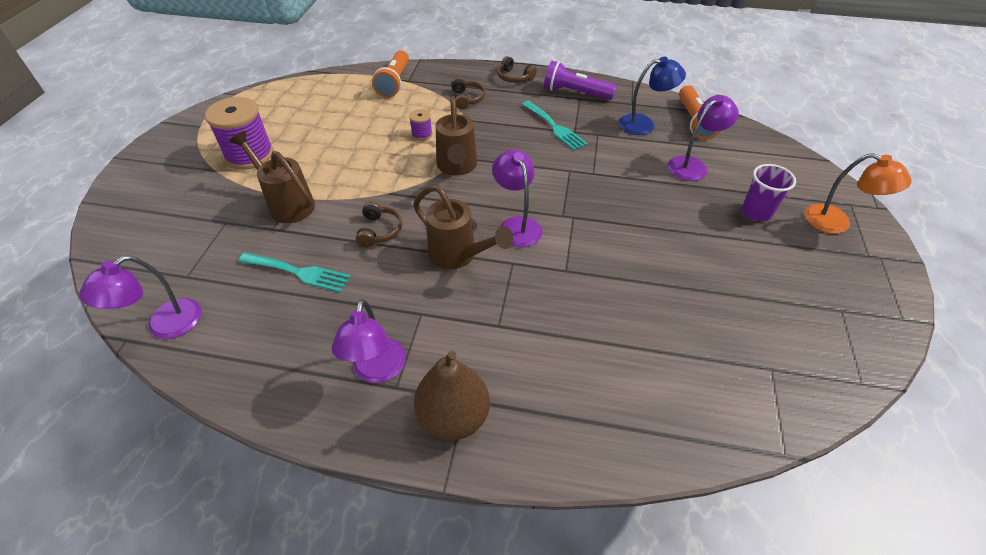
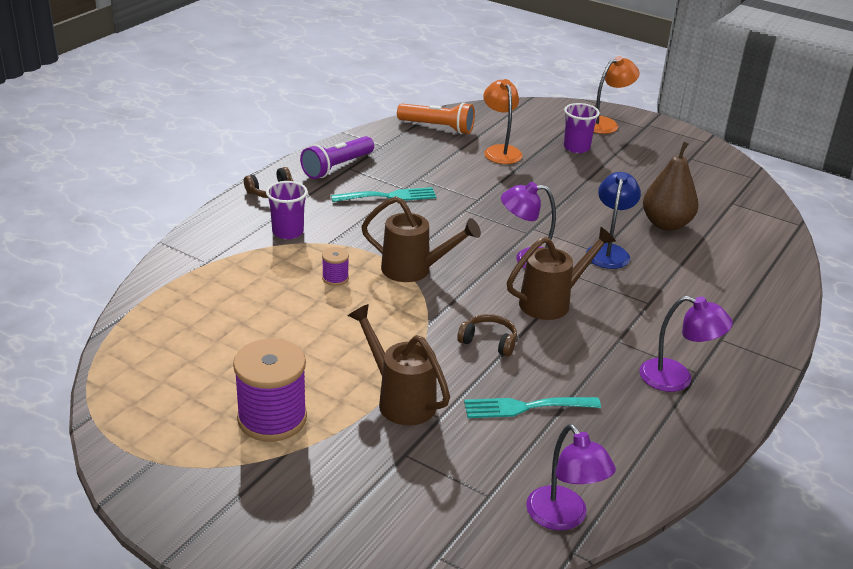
camera: 70 degrees left, 15 degrees down
(287, 203) = (400, 399): brown watering can -> brown watering can turned 75 degrees clockwise
(298, 272) = (525, 407): turquoise fork -> turquoise fork turned 135 degrees counterclockwise
(394, 82) = (200, 272): orange flashlight -> none
(453, 417) = (736, 349): brown pear -> brown pear (666, 224)
(467, 99) = (288, 232): brown headphones -> purple cup
(644, 124) = (422, 151): blue lamp -> blue lamp (609, 251)
(693, 165) = (500, 151): purple lamp -> orange lamp

